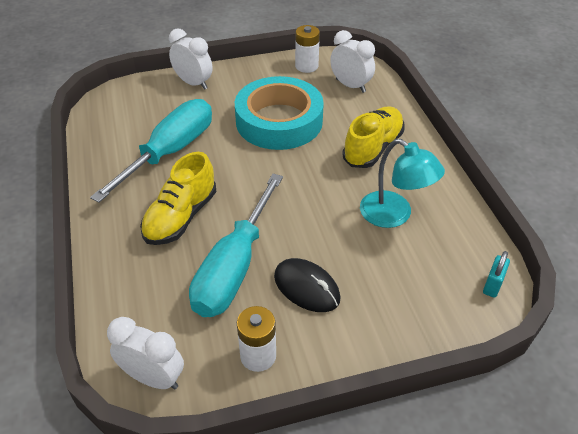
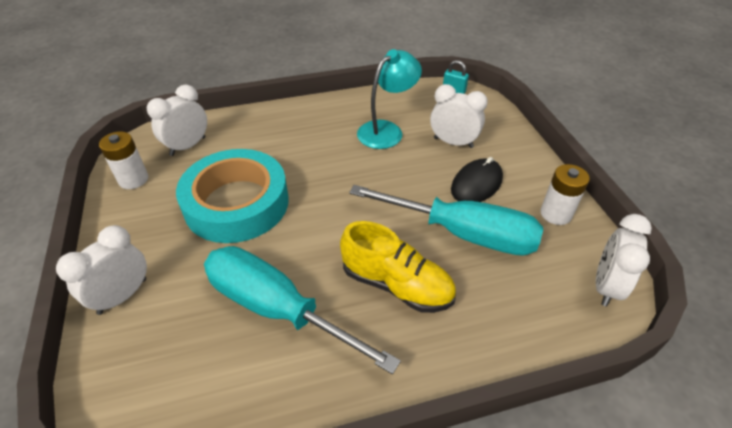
camera: 90 degrees left, 0 degrees up
(373, 148) = (296, 137): yellow shoe -> none
(379, 274) = (453, 142): none -> white clock

